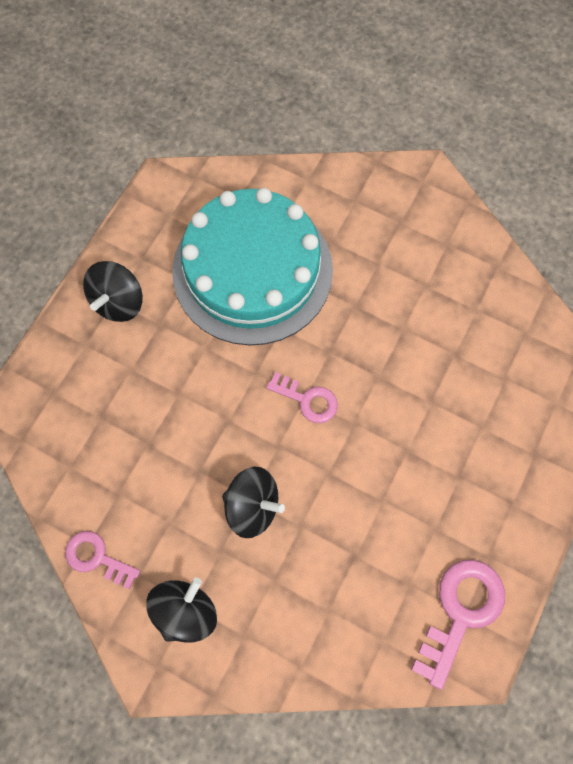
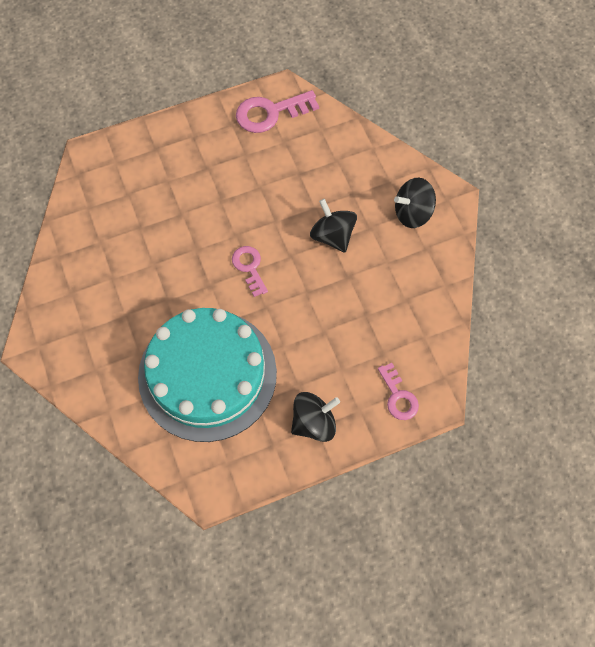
camera: 140 degrees left, 5 degrees down
(97, 557) = (443, 274): pink key -> pink key (398, 396)

